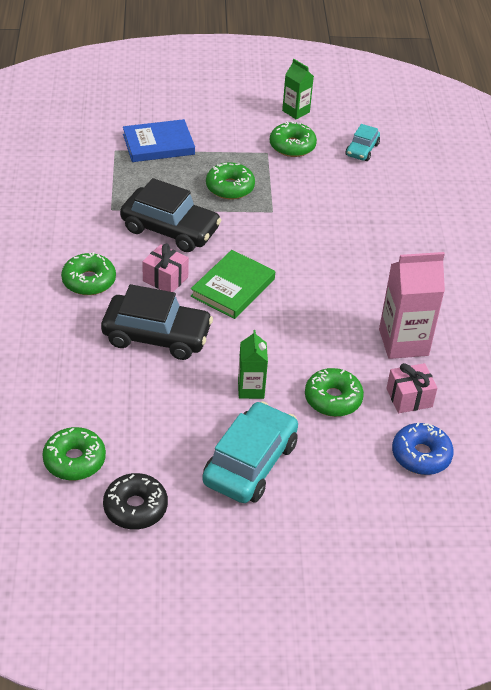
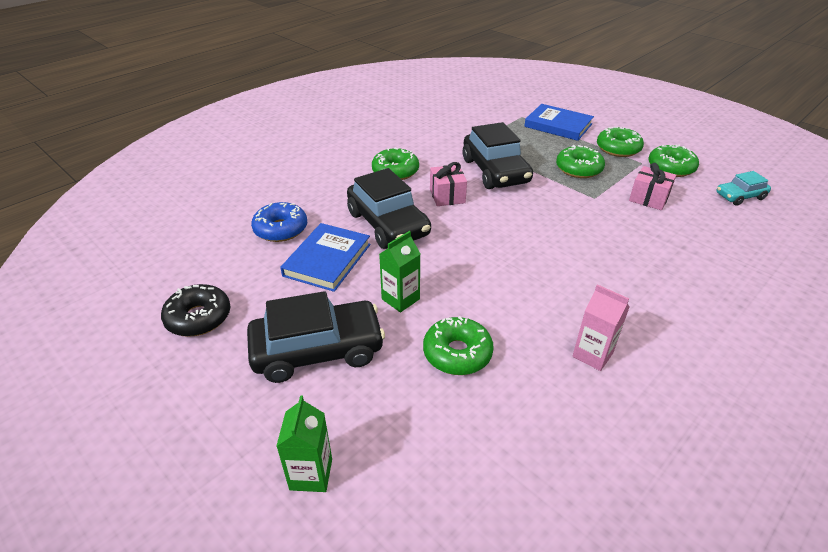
camera: 50 degrees right, 5 degrees down
(74, 460) = (218, 261): green donut -> green donut (618, 149)
(157, 397) = (327, 260): none -> blue book
(233, 287) = (489, 226): green book -> none
(250, 463) = (317, 350): turquoise car -> black car
(296, 111) = (704, 150): green carton -> green carton (311, 474)
(403, 342) = (592, 355): pink carton -> pink carton, size x0.58
(409, 398) = (534, 405): pink gift -> pink gift (648, 198)
(421, 455) = (474, 468): blue donut -> blue donut (281, 229)

